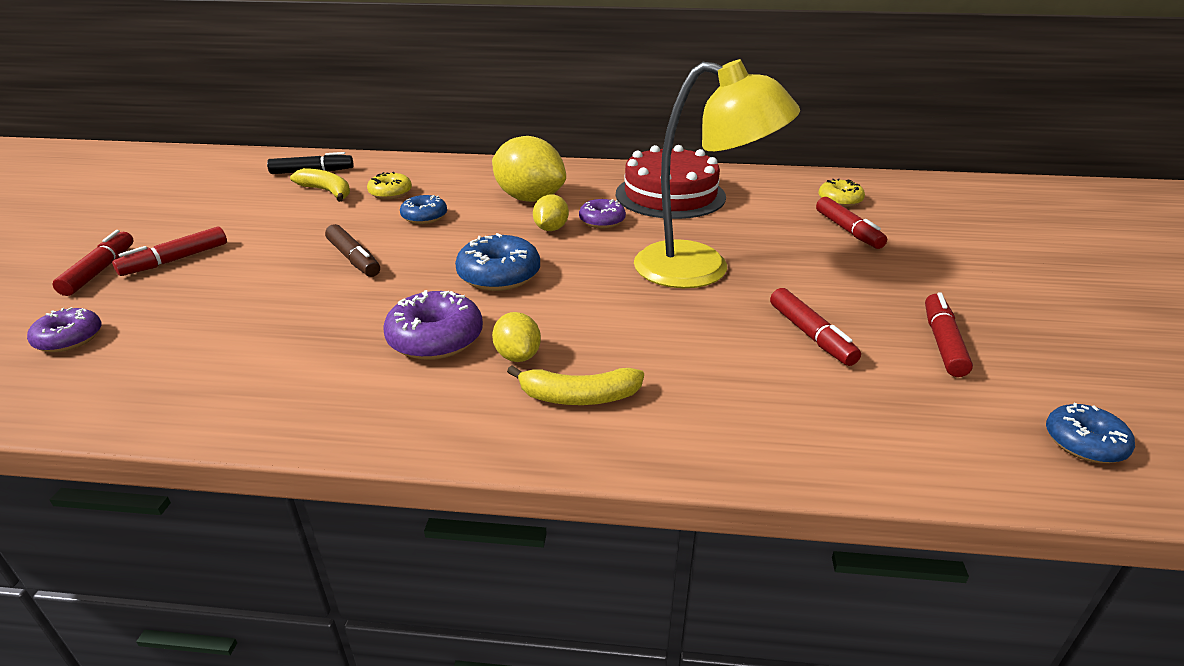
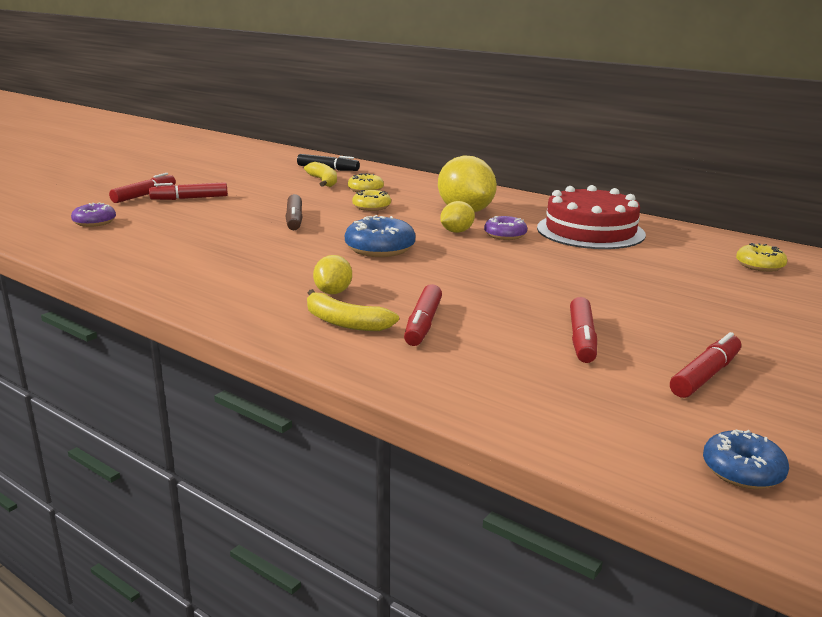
camera: 30 degrees right, 10 degrees down
(424, 217) = (371, 207): blue donut -> yellow donut
(435, 339) = (291, 271): purple donut -> none
(701, 269) = (547, 280): yellow lamp -> none
(848, 230) = (733, 286): red marker -> red marker (423, 324)

